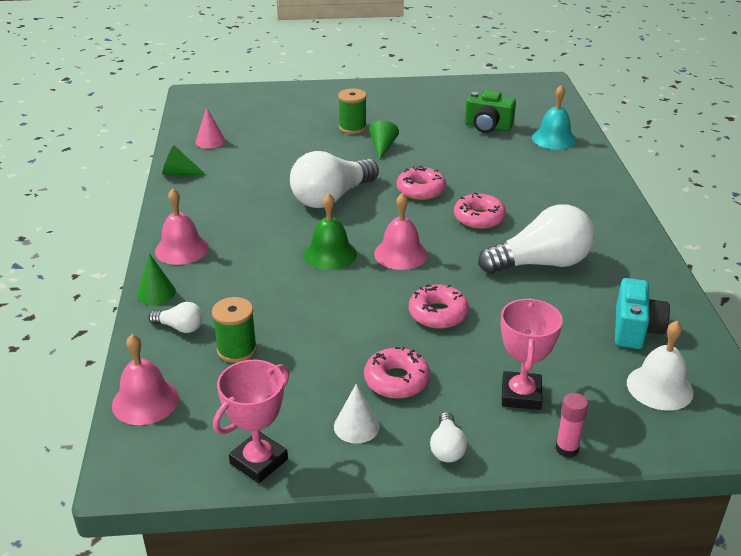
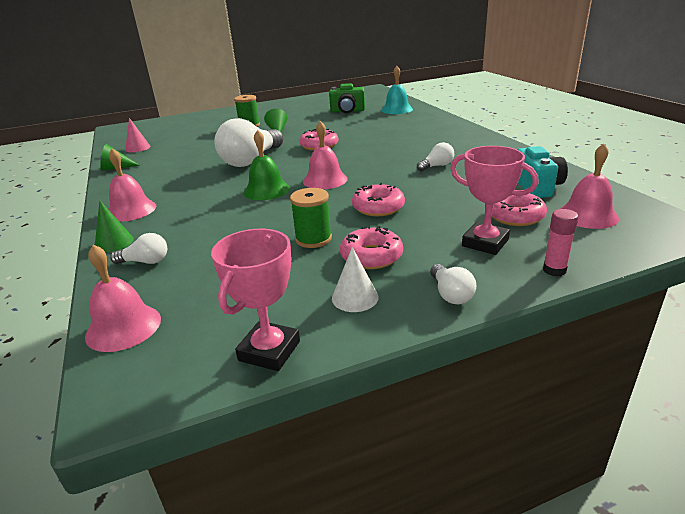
camera: 15 degrees left, 5 degrees down
(237, 350) = (209, 266): green spool -> green spool (313, 239)
(479, 218) = (372, 152): pink donut -> pink donut (515, 216)
(521, 395) = (485, 243): pink trophy -> pink trophy turned 45 degrees counterclockwise
(541, 263) = (436, 166): white light bulb -> white light bulb, size x0.46
(659, 387) = (587, 215): white bell -> pink bell

